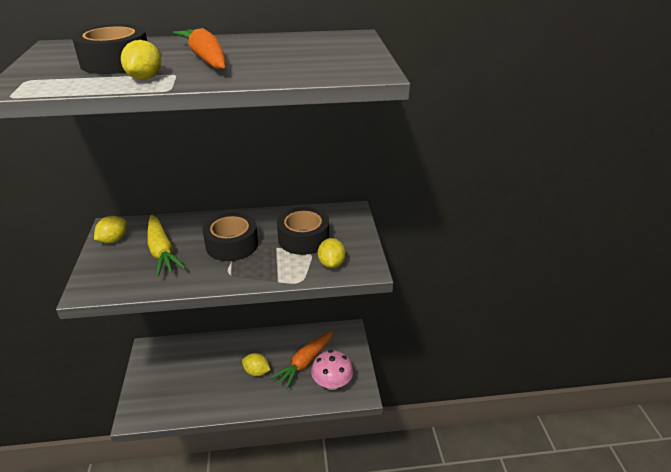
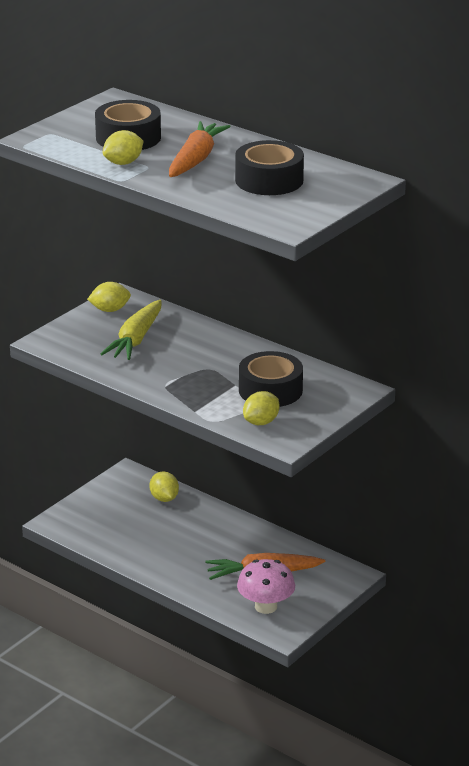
camera: 45 degrees right, 5 degrees down
(232, 244) = (200, 363): black tape -> black tape (269, 180)
(256, 372) = (205, 553): yellow lemon -> yellow lemon (164, 498)

